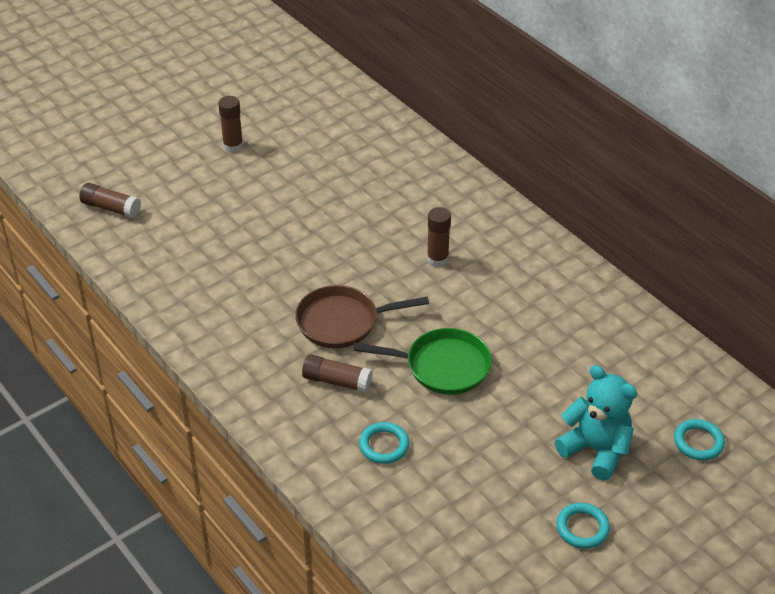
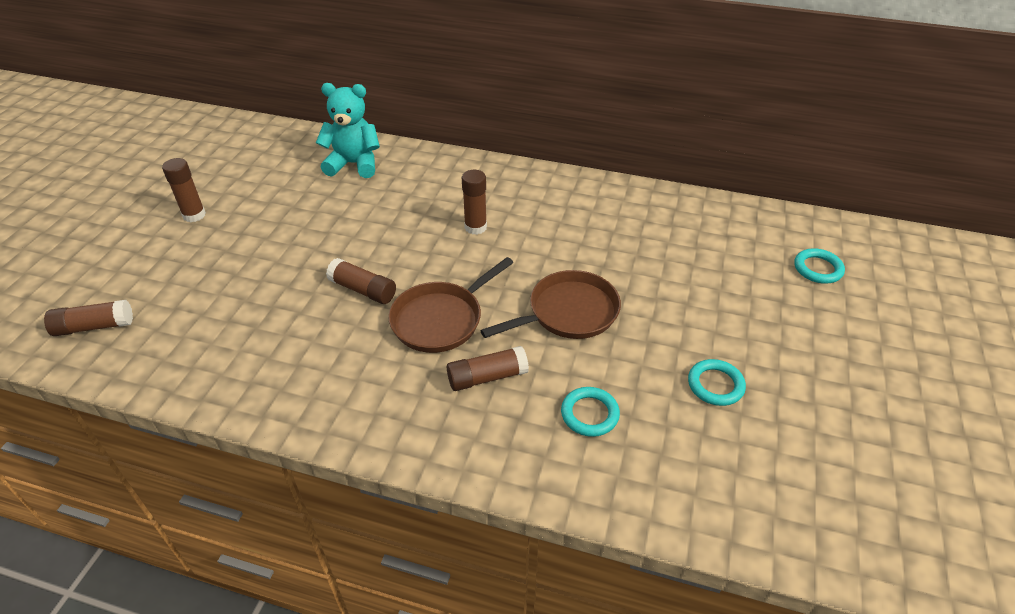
camera: 35 degrees left, 0 degrees up
(306, 270) = (363, 290): none -> brown glue stick
(442, 366) = (568, 312): green pan -> brown pan
(582, 528) = (823, 388): turquoise ring -> turquoise ring (715, 385)
(596, 450) = (759, 316): turquoise teddy bear -> turquoise teddy bear (354, 164)

